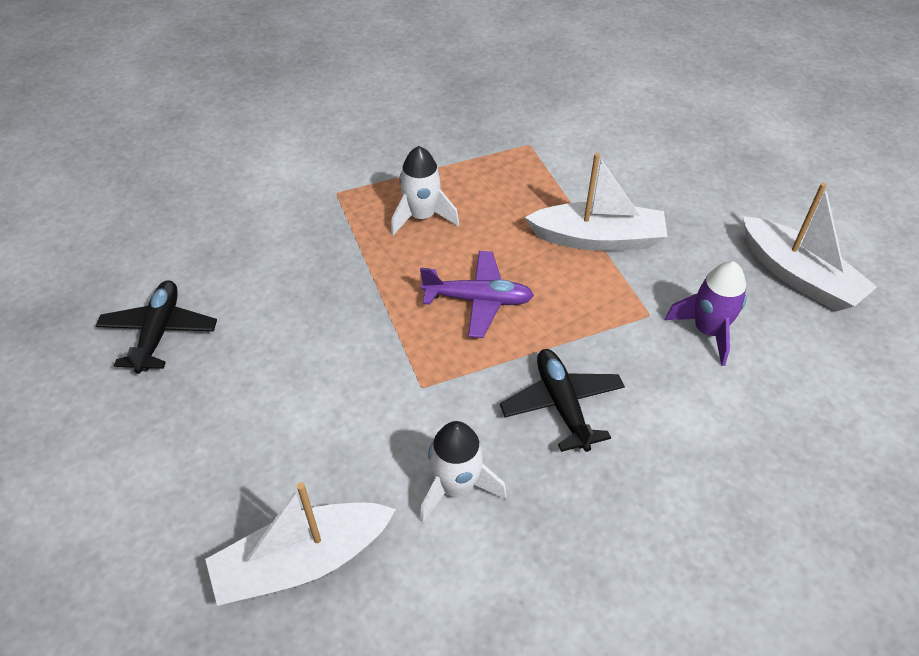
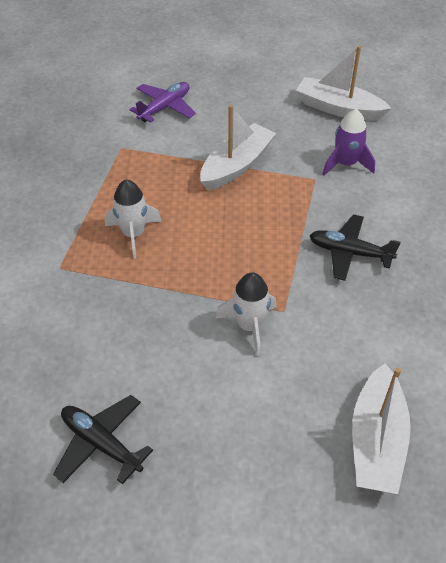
camera: 55 degrees left, 0 degrees up
(456, 487) = (373, 333): white rocket -> white rocket (249, 326)
(478, 300) = (236, 246): purple plane -> purple plane (165, 107)
(799, 276) = (338, 108): white boat -> white boat turned 150 degrees counterclockwise

